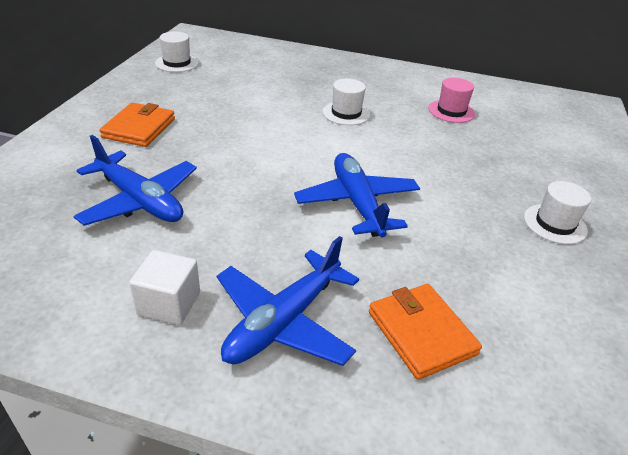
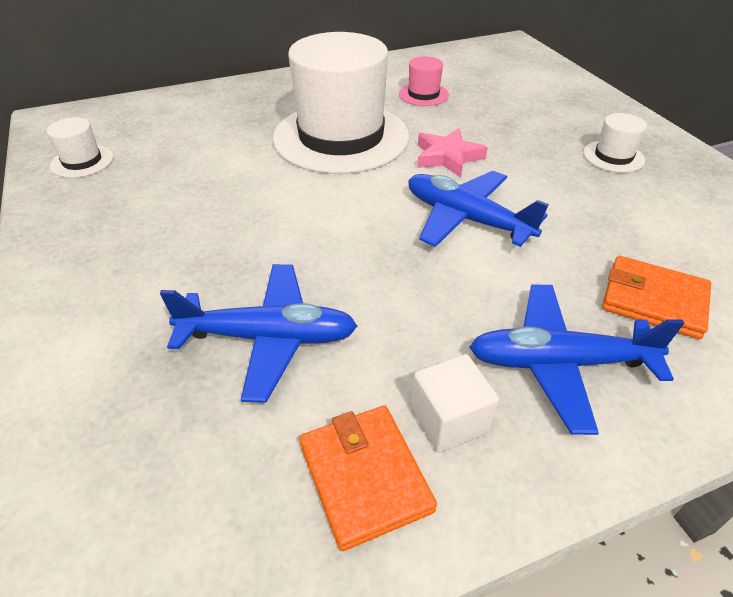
camera: 35 degrees left, 5 degrees up
(139, 128) = (147, 259): orange wallet -> orange wallet (364, 477)
(283, 321) = (558, 363): blue plane -> blue plane turned 90 degrees clockwise
(346, 113) = (341, 137): white hat -> white hat, size x2.42
(405, 159) = (447, 157): none -> pink star

